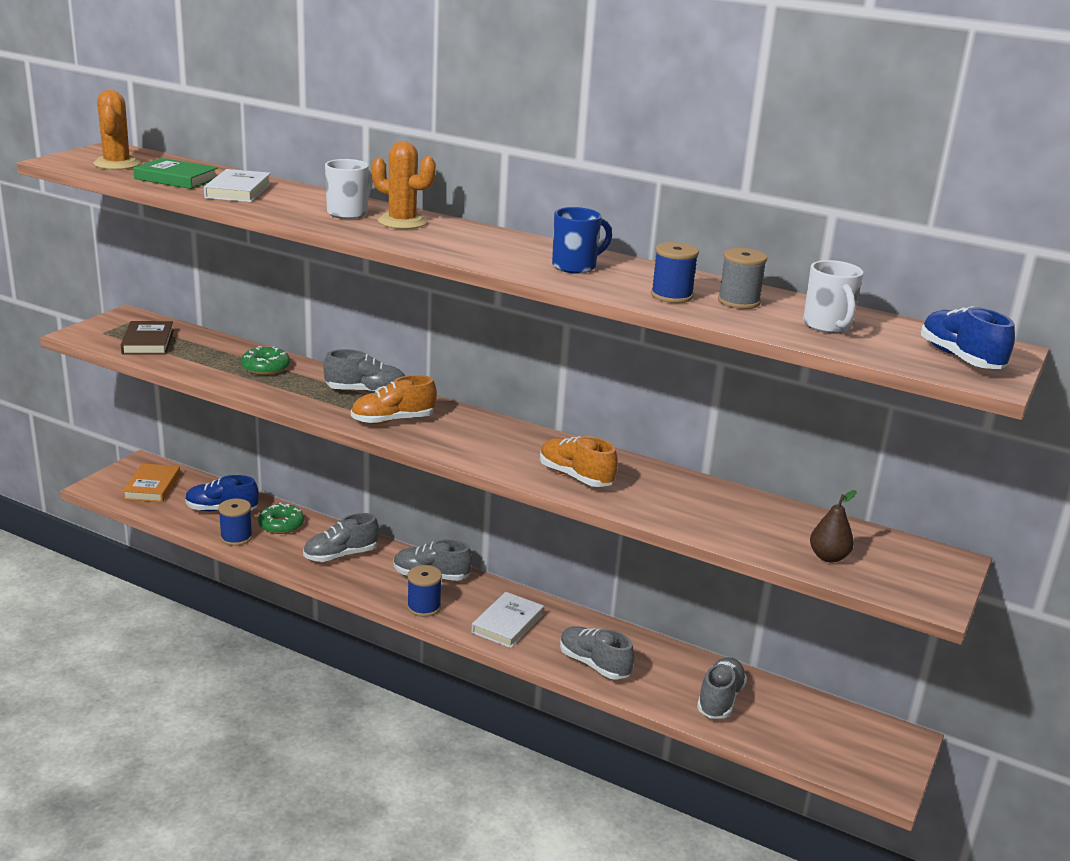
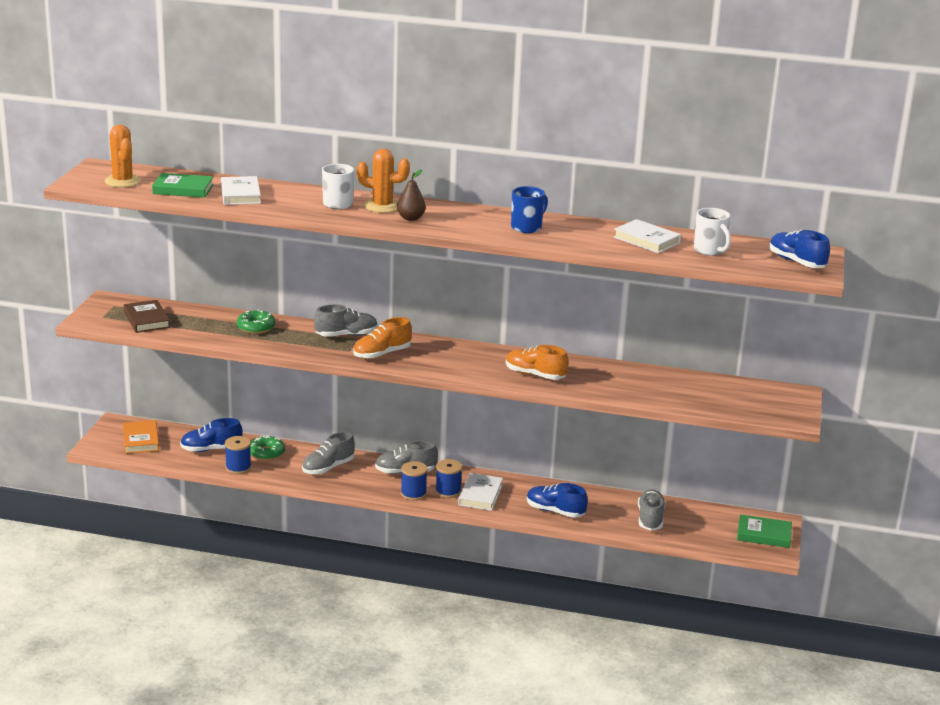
camera: 15 degrees left, 0 degrees up
(594, 664) = (555, 511): grey shoe -> blue shoe
(671, 296) = (603, 242): blue spool -> blue spool (448, 491)
(738, 301) = (646, 240): grey spool -> white book
(828, 557) = (723, 402): brown pear -> brown pear (411, 218)
(876, 755) = (764, 535): none -> green book

